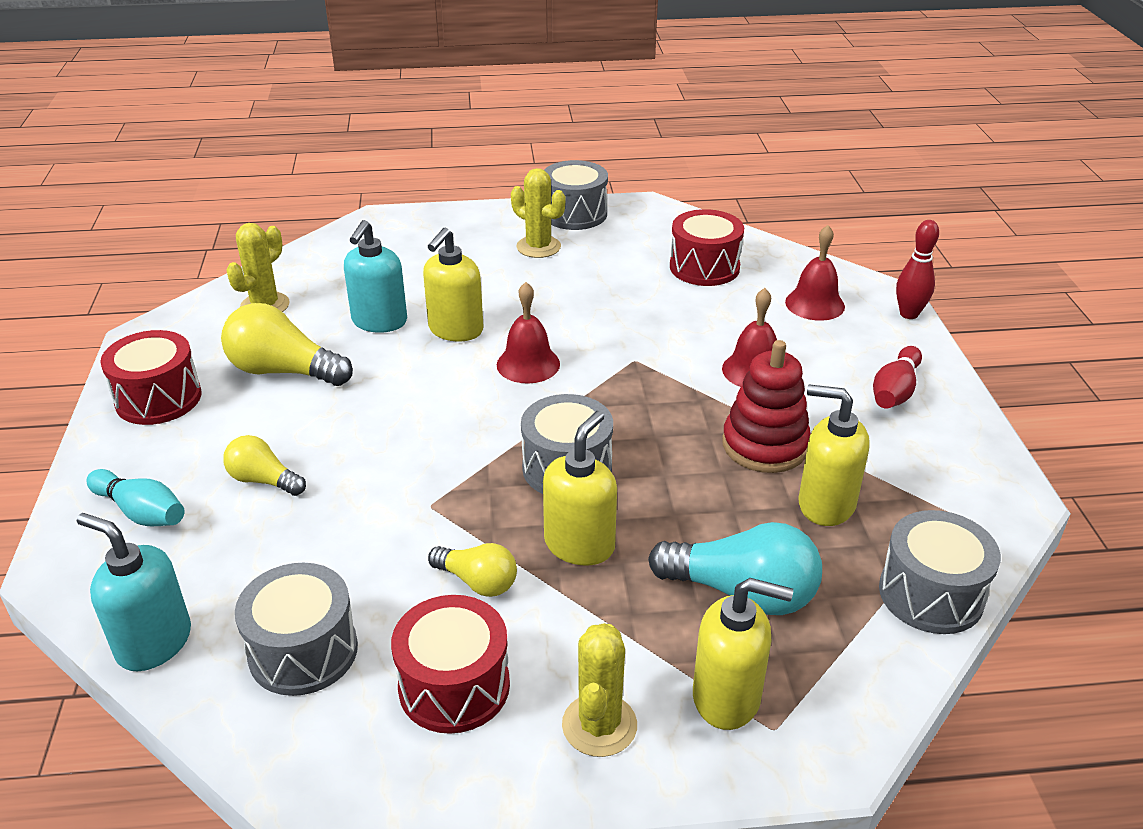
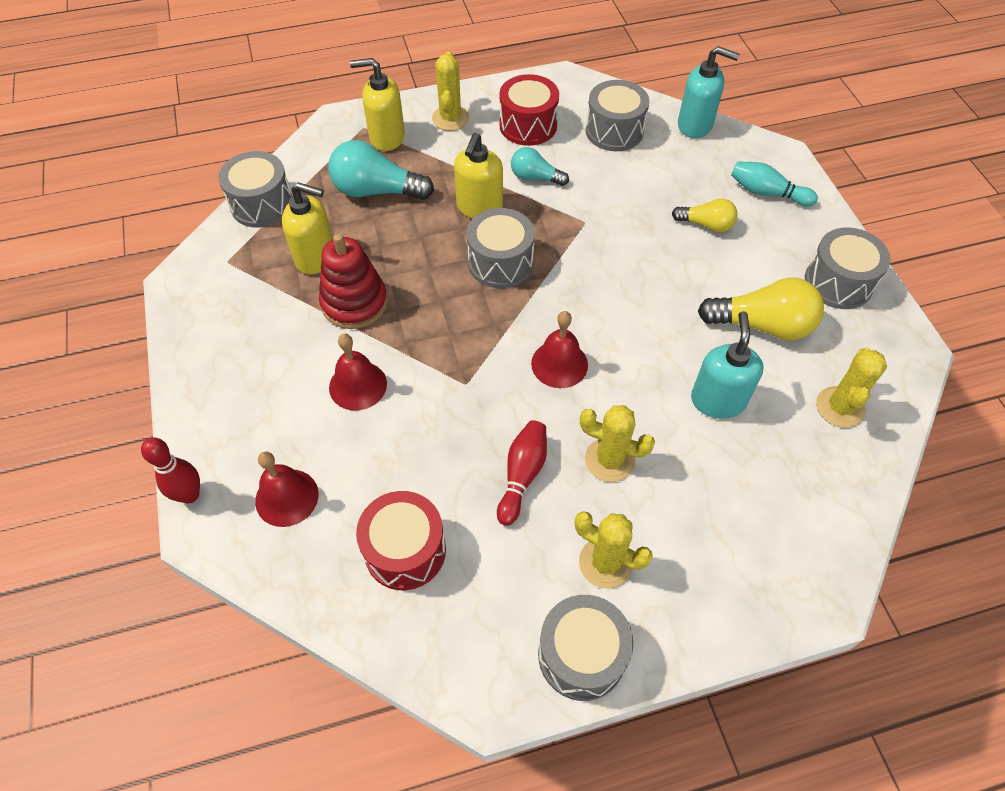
camera: 170 degrees right, 20 degrees up
(158, 398) = (838, 282): red drum -> grey drum
(455, 330) = (641, 399): yellow soap dispenser -> none
(477, 582) = (535, 177): yellow light bulb -> turquoise light bulb
(508, 296) = (609, 460): none -> yellow cactus
(895, 391) = (236, 377): red bowling pin -> red bowling pin (522, 475)

